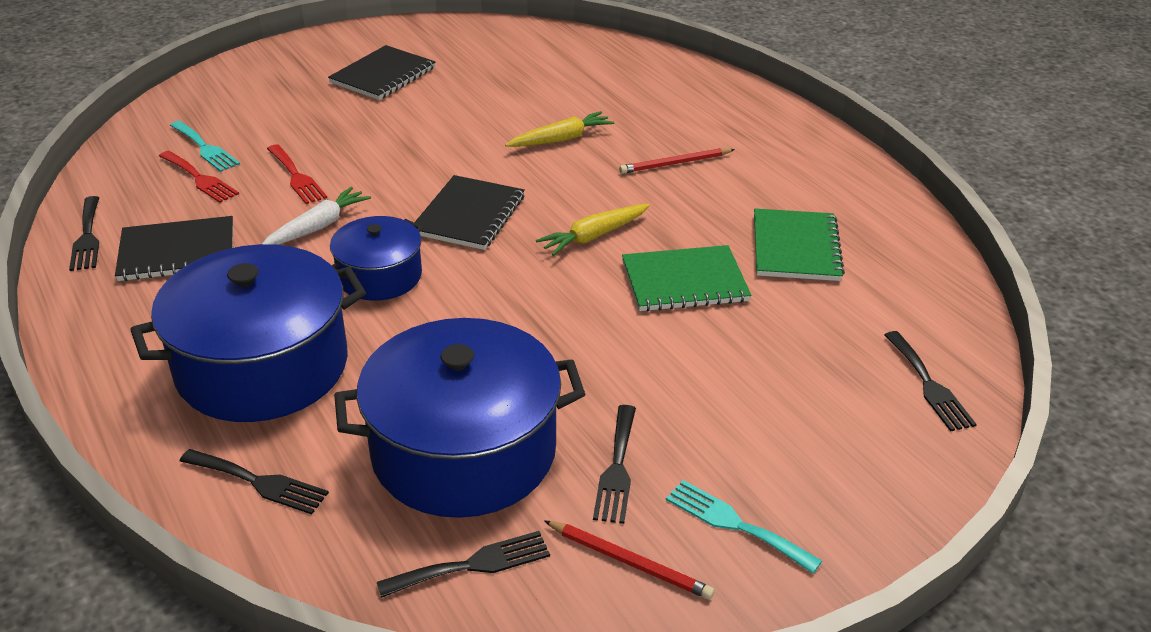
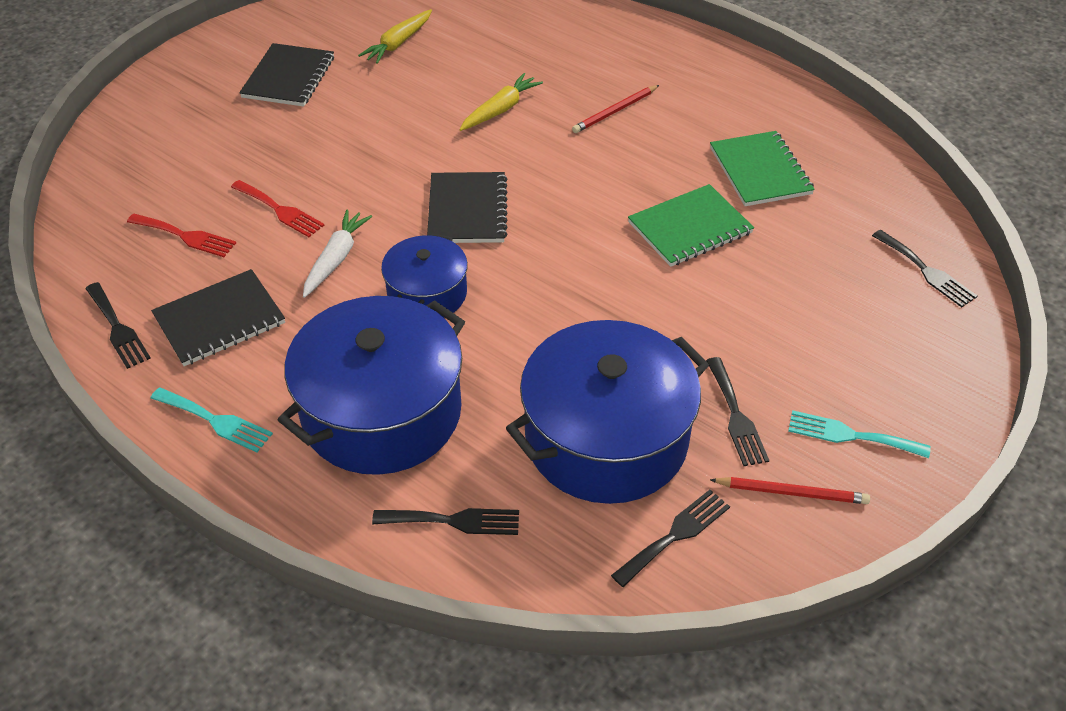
camera: 20 degrees left, 10 degrees up
(205, 148) = (167, 201): turquoise fork -> turquoise fork (215, 421)
(594, 236) = (589, 203): yellow carrot -> yellow carrot (398, 43)

